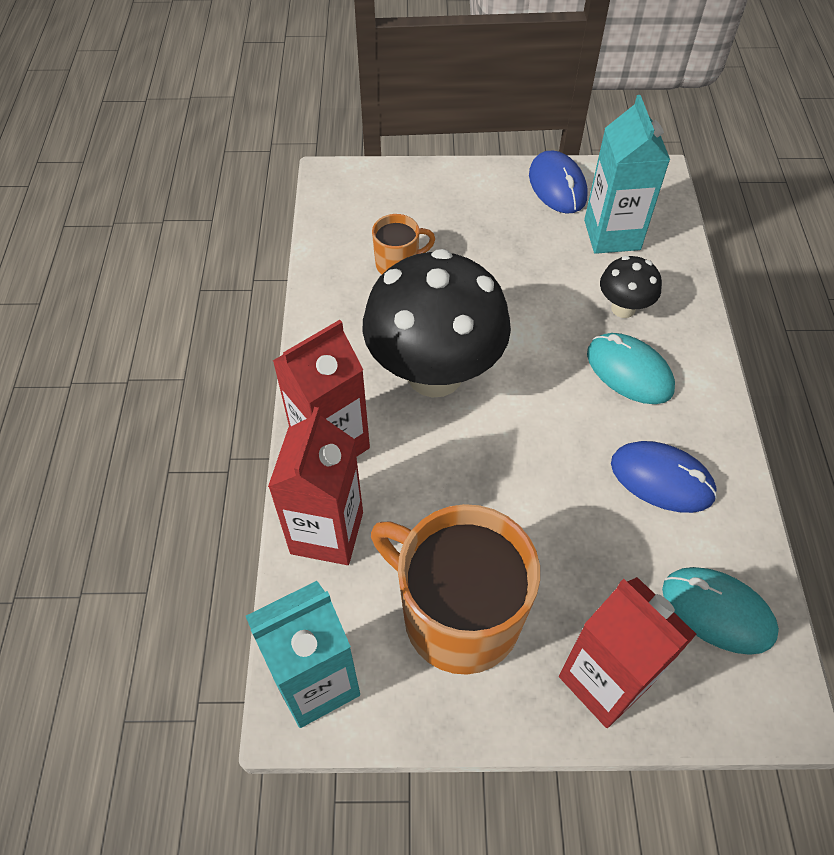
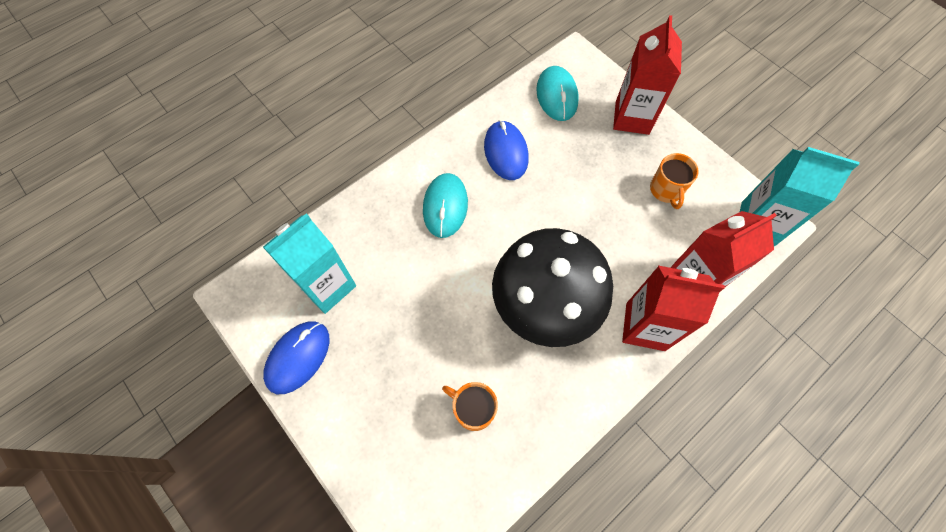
camera: 130 degrees left, 10 degrees up
(457, 615) = (666, 190): orange mug -> orange mug, size x0.48
(623, 308) = (395, 239): black mushroom -> none

